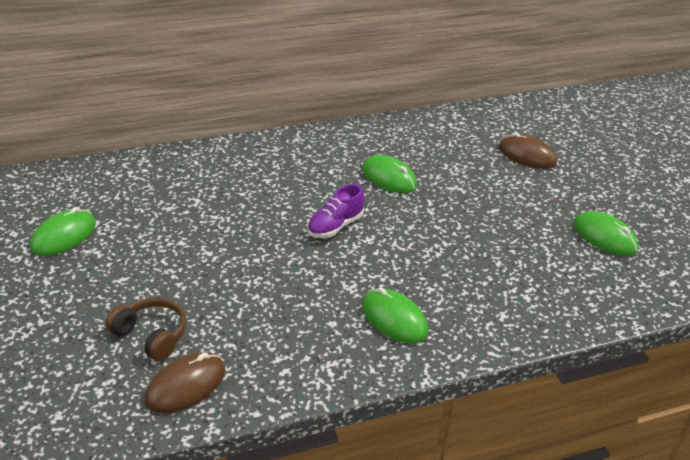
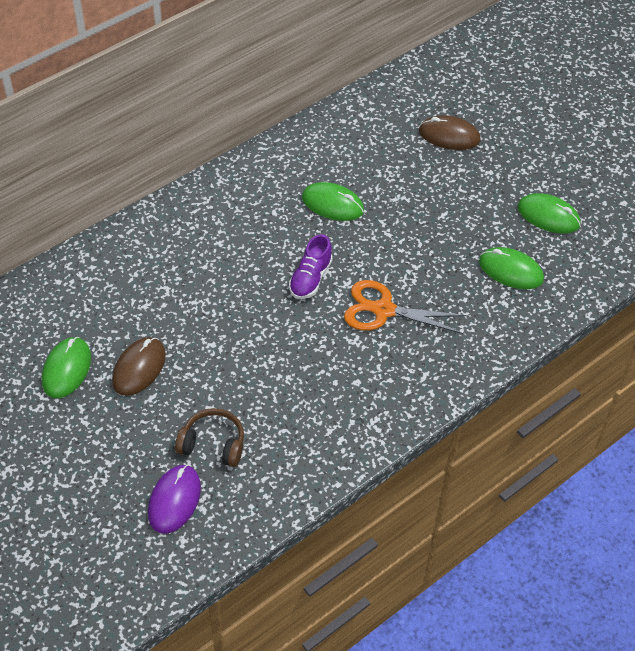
camera: 20 degrees left, 15 degrees up
(77, 374) = (174, 500): none -> purple mouse
(186, 385) = (269, 479): brown mouse -> brown mouse (139, 368)
(393, 269) = (383, 310): none -> orange scissors
(394, 319) = (405, 361): green mouse -> green mouse (511, 270)

